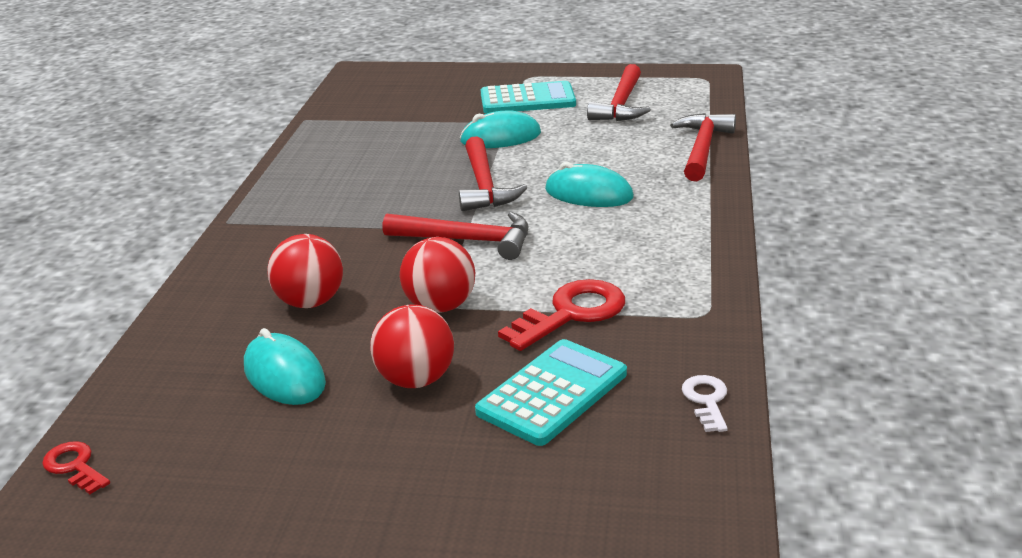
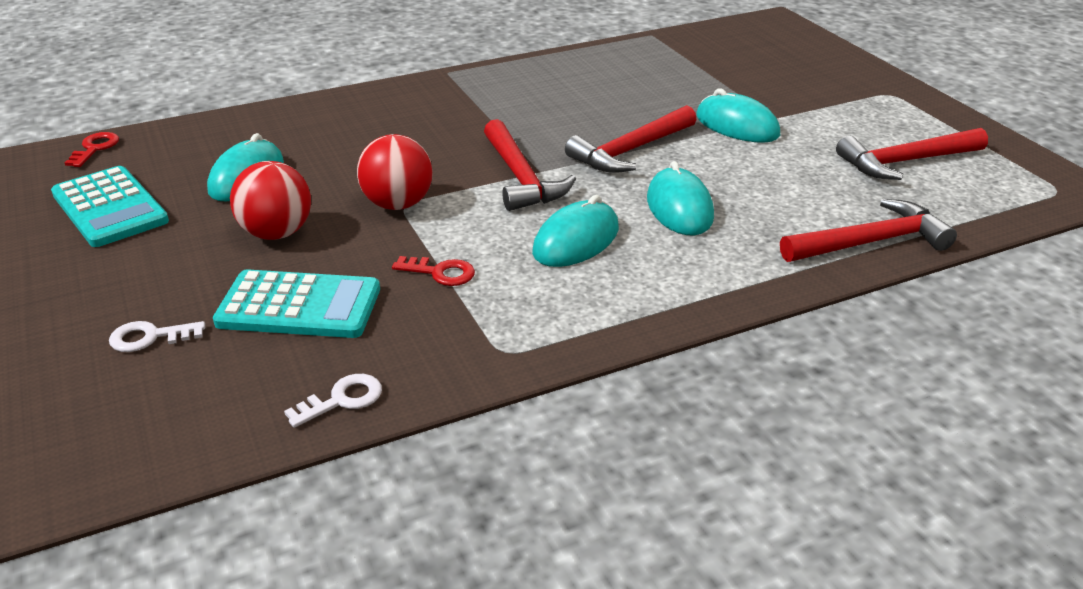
camera: 55 degrees right, 5 degrees up
(310, 302) = (357, 148): red ball -> none
(522, 487) = (149, 337): none -> white key
(527, 99) = (838, 111): turquoise calculator -> turquoise calculator (110, 208)
(572, 313) = (440, 273): red key -> red key, size x0.55
(588, 245) = (576, 240): none -> turquoise mouse

